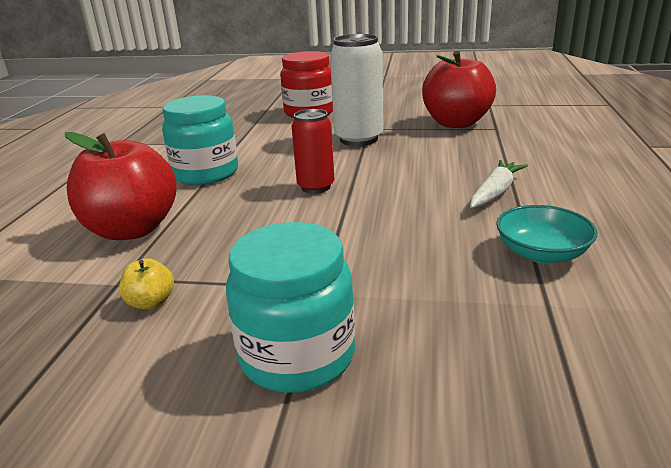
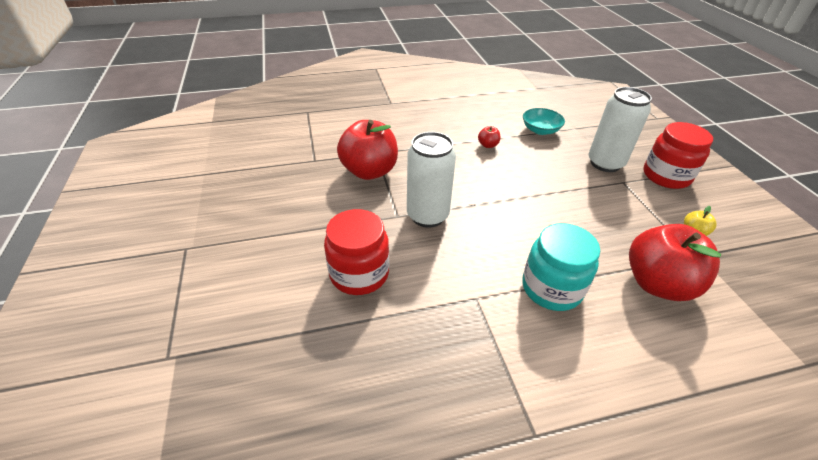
camera: 115 degrees left, 15 degrees up
(297, 355) = (666, 176): turquoise jar -> red jar
(316, 187) = (529, 214): red can -> none
(388, 289) = (605, 163): none -> white can
(495, 193) = (488, 145): white carrot -> red apple

